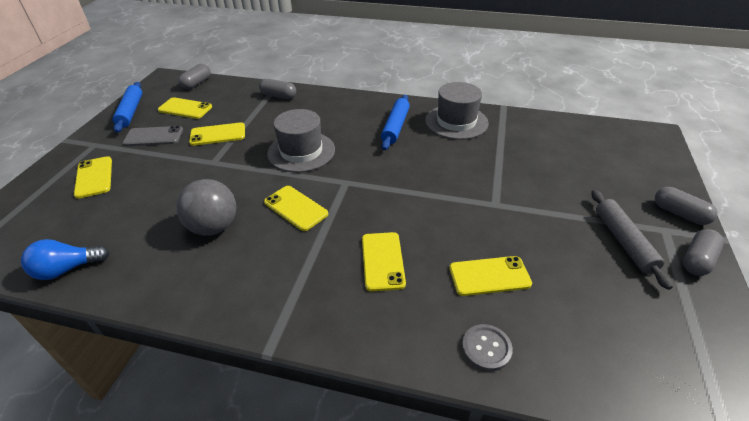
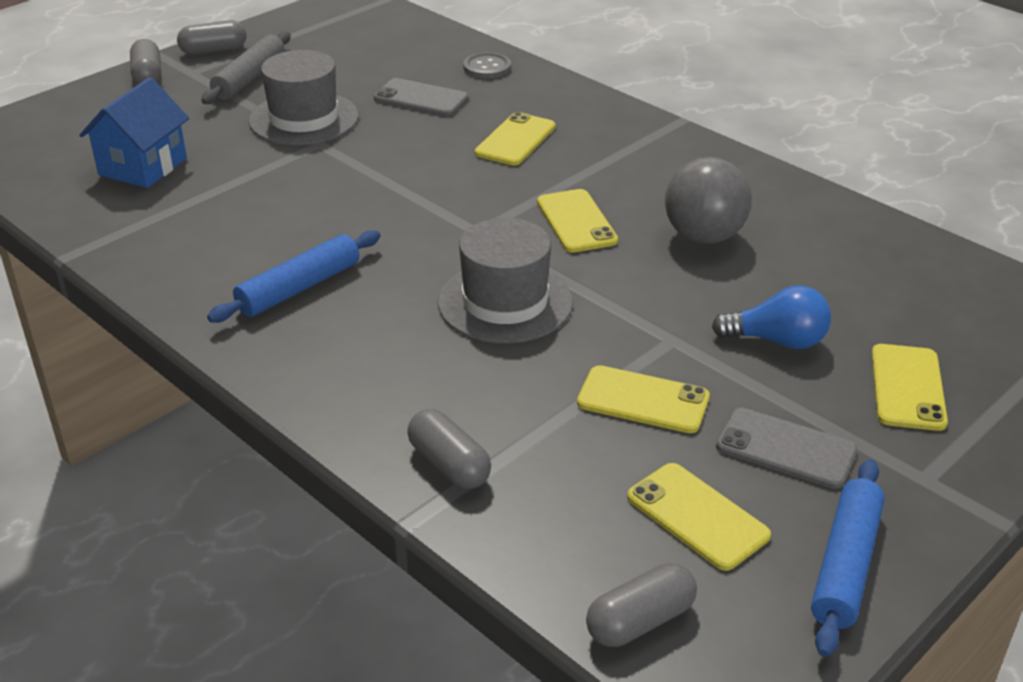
camera: 150 degrees left, 5 degrees down
(67, 269) = (915, 251): blue light bulb -> blue light bulb (777, 340)
(456, 122) = (189, 258): grey hat -> grey hat (304, 119)
(489, 276) = (421, 98): yellow phone -> grey phone
(553, 152) = (143, 167): none -> blue house

